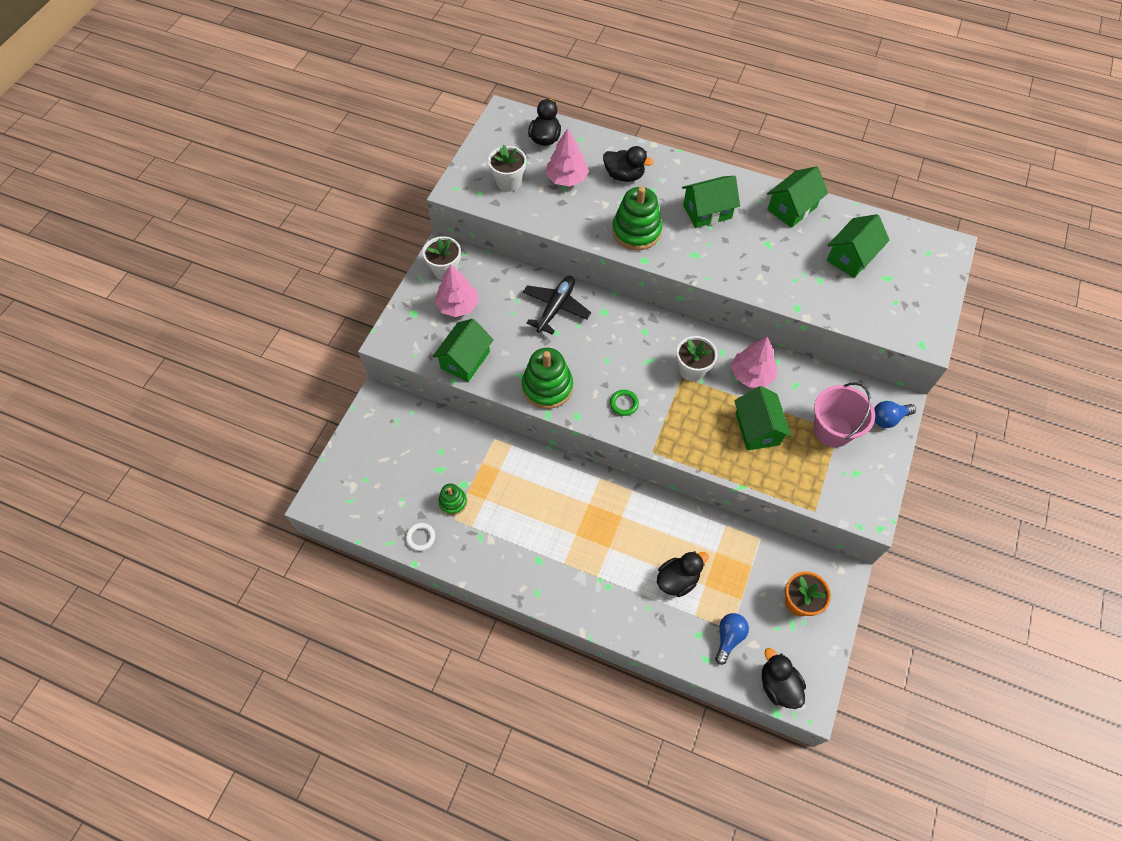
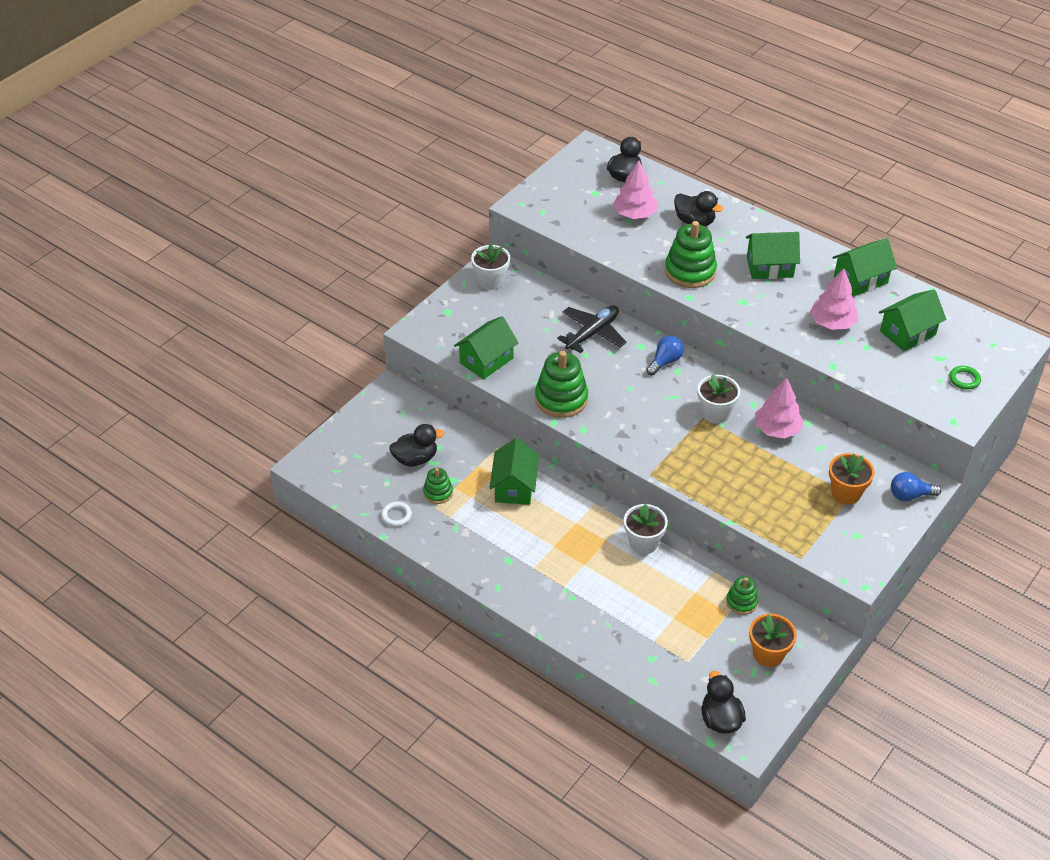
camera: 15 degrees right, 15 degrees down
(458, 305) = (494, 313): pink tree -> pink tree (832, 323)
(508, 182) = (575, 207): white flower pot -> white flower pot (643, 543)
(624, 404) = (634, 428): green ring -> green ring (964, 379)
(677, 579) = (646, 607): black duck -> black duck (415, 459)
(728, 637) = (682, 667): blue light bulb -> blue light bulb (665, 362)
(757, 429) = (765, 476): green house -> green house (514, 487)
(759, 552) = (741, 602): none -> green stacking toy
(832, 429) = (846, 493): pink bucket -> orange flower pot

